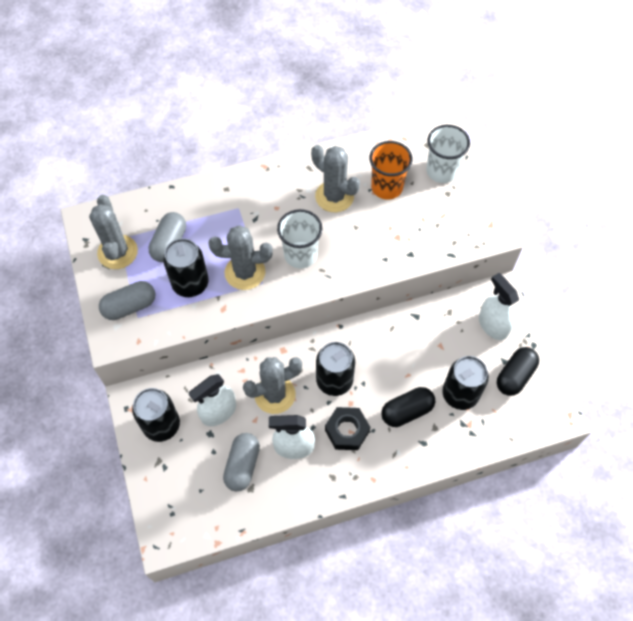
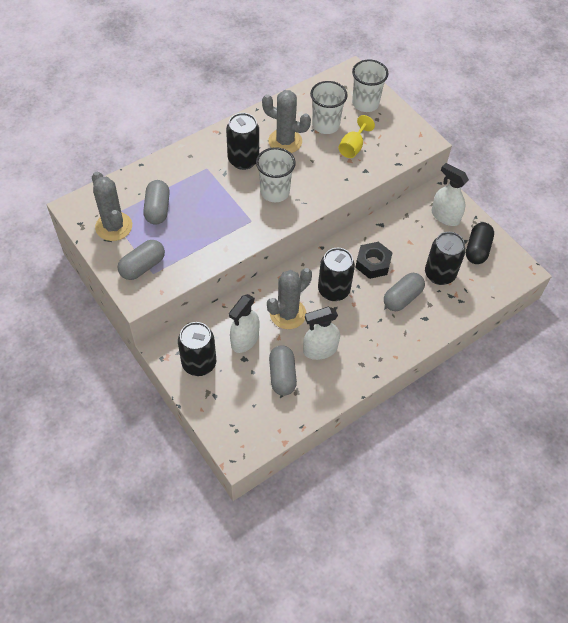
camera: 20 degrees left, 5 degrees down
(190, 284) = (189, 236): black can -> black can (243, 160)
(245, 272) = (233, 216): grey cactus -> none
(347, 431) = (359, 325): black nut -> black nut (373, 263)
(387, 187) = (325, 125): orange cup -> white cup
(407, 222) = (353, 147): none -> yellow goblet
(407, 411) = (402, 298): black capsule -> grey capsule

